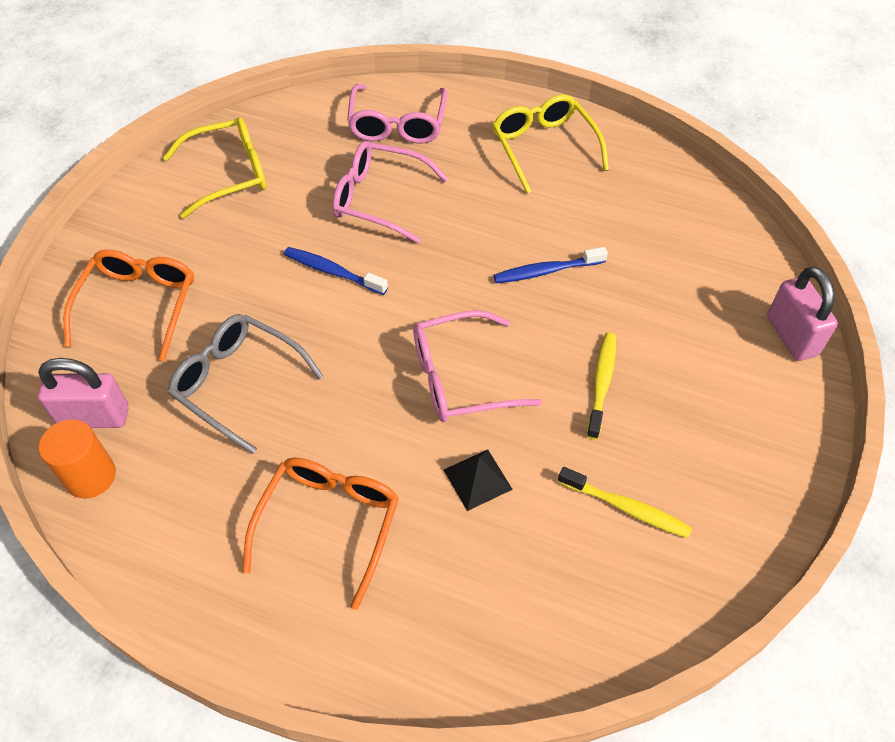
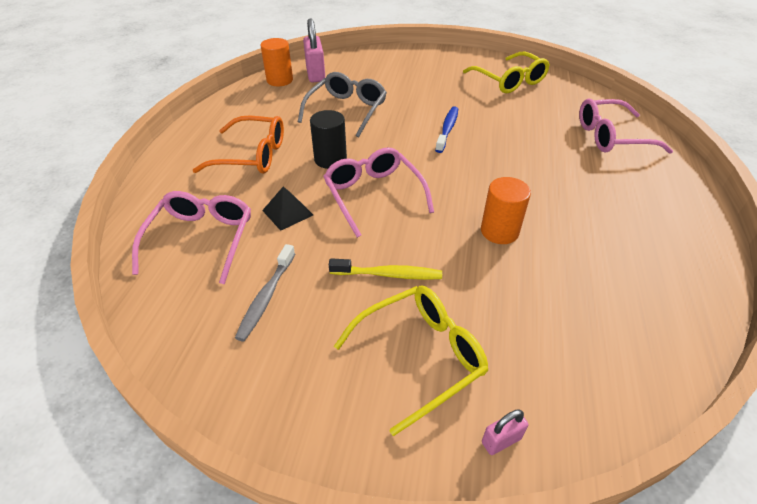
camera: 80 degrees right, 10 degrees down
(139, 304) = (393, 72): orange glasses -> none
(367, 418) = (330, 159): none -> black cylinder
(378, 199) = (526, 138): pink glasses -> pink glasses (202, 239)
(543, 147) = (652, 217): yellow glasses -> yellow glasses (421, 356)
(546, 271) = (499, 231): blue toothbrush -> orange cylinder
(626, 508) = (266, 297): yellow toothbrush -> grey toothbrush
(791, 336) = (501, 440): pink padlock -> pink padlock, size x0.52

